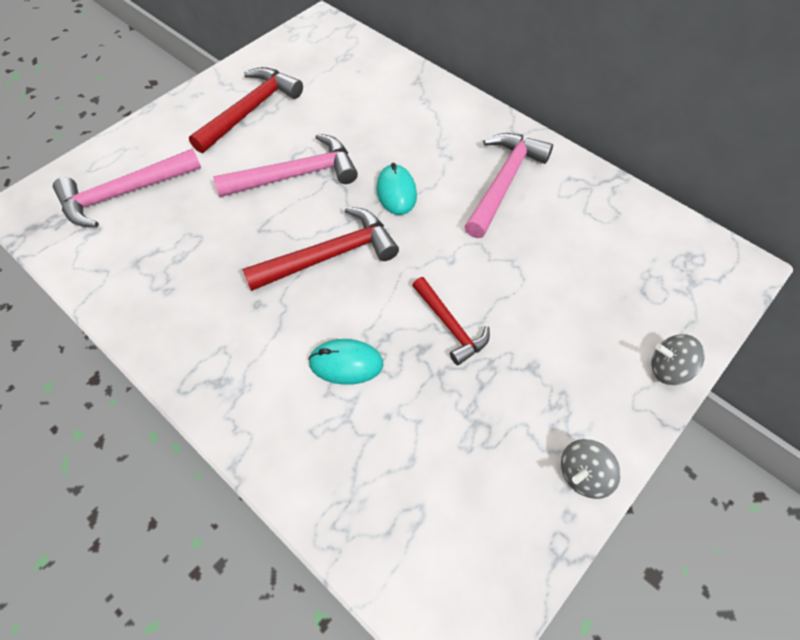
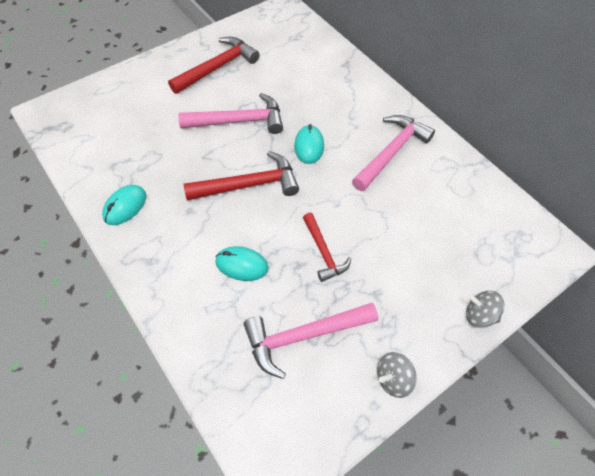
camera: 10 degrees right, 0 degrees up
(124, 193) = (115, 114): pink hammer -> pink hammer (304, 336)
(166, 314) = (125, 206): none -> turquoise mouse

